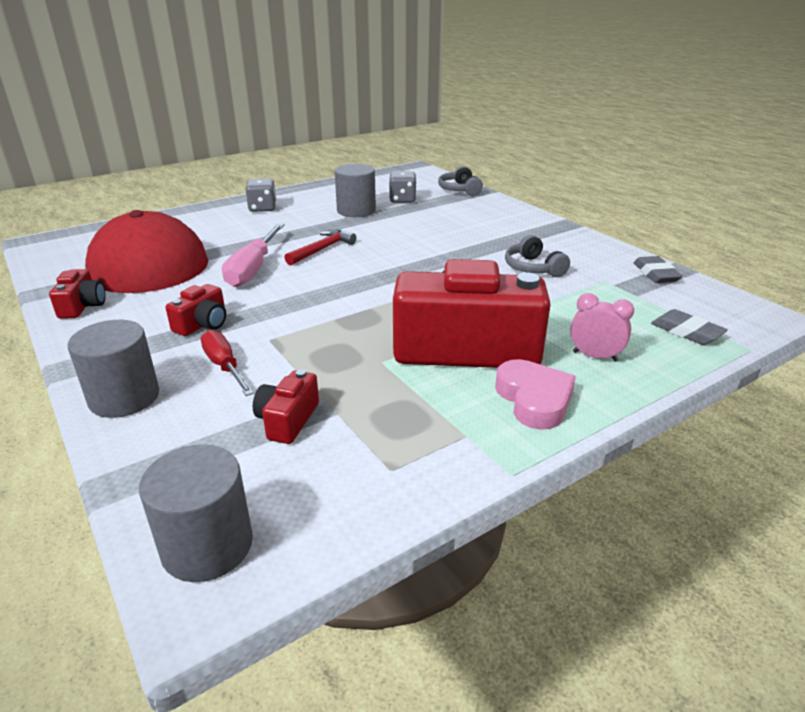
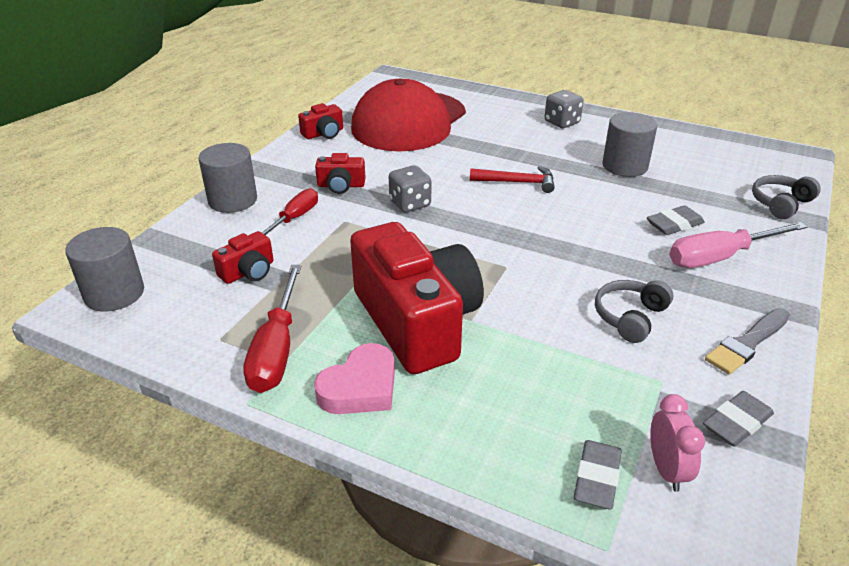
camera: 60 degrees right, 5 degrees up
(253, 269) = (444, 168): pink screwdriver -> pink screwdriver (720, 257)
(287, 420) = (248, 271): red camera -> red camera turned 150 degrees clockwise
(402, 200) = (692, 180): grey dice -> grey dice (410, 204)
(442, 433) = (277, 349): none -> red screwdriver
(446, 222) = (674, 225): none -> grey eraser
(586, 246) = (747, 343): none -> grey brush
(595, 356) = (471, 411): pink clock -> pink clock (666, 470)

